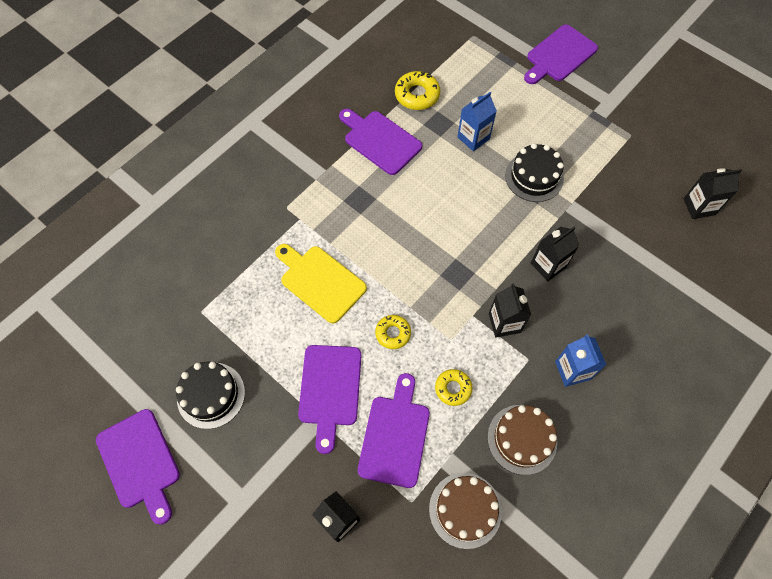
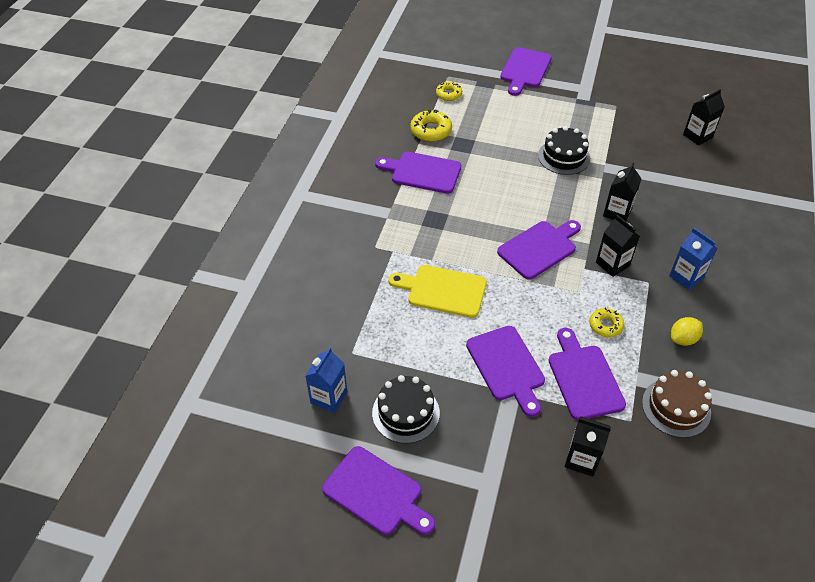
camera: 25 degrees left, 15 degrees down
(393, 333) = (530, 305): yellow donut -> yellow donut (448, 94)
(442, 273) = (539, 248): none -> purple cutting board
(473, 138) = (497, 146): blue carton -> blue carton (329, 397)
(522, 439) = (683, 339): brown cake -> yellow lemon

